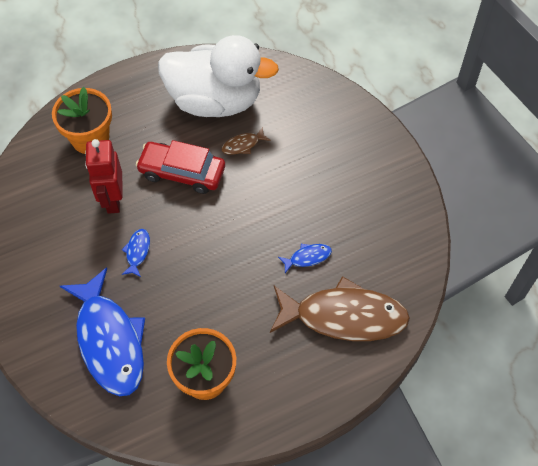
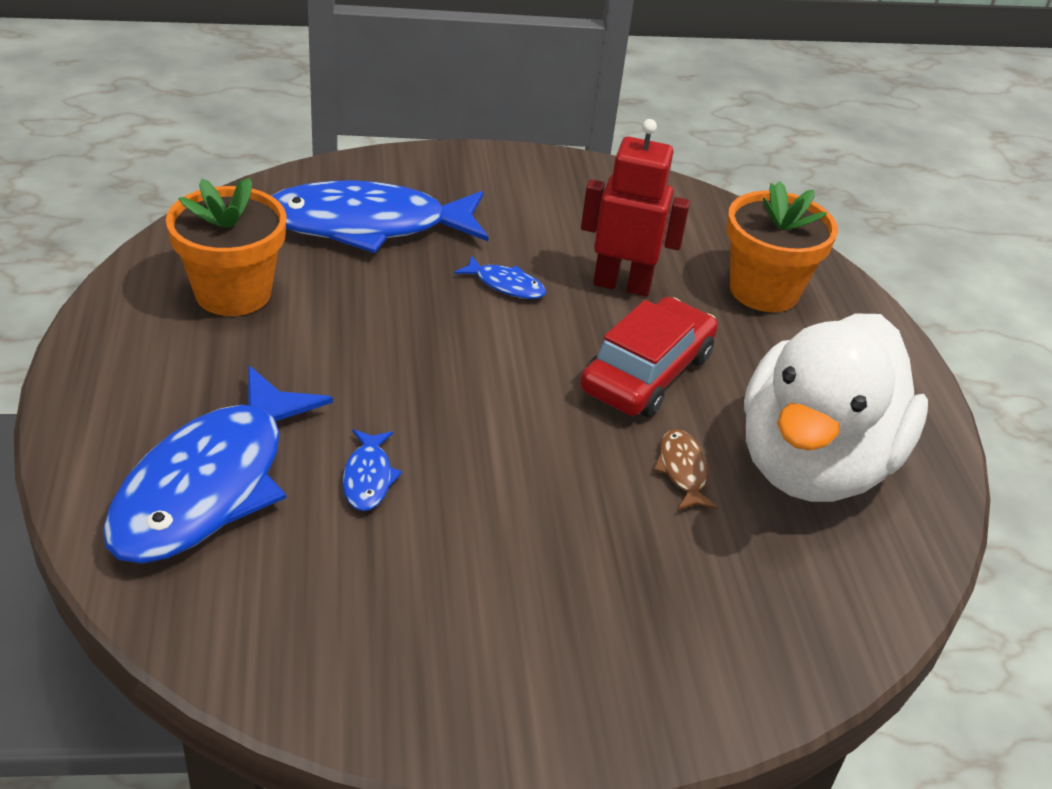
camera: 105 degrees right, 20 degrees down
(344, 316) = (209, 485): brown fish -> blue fish

